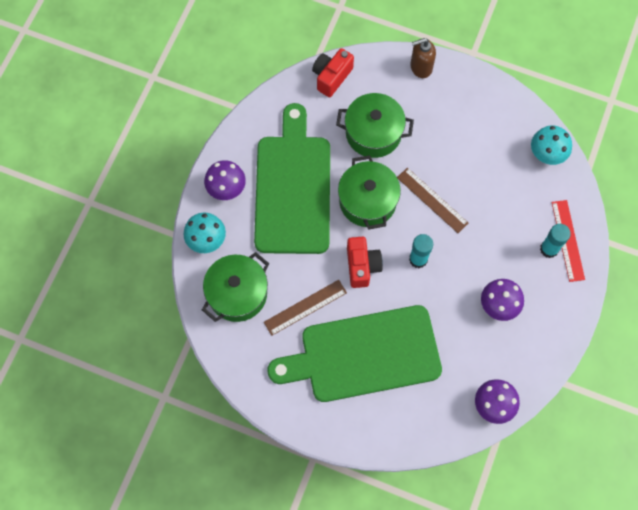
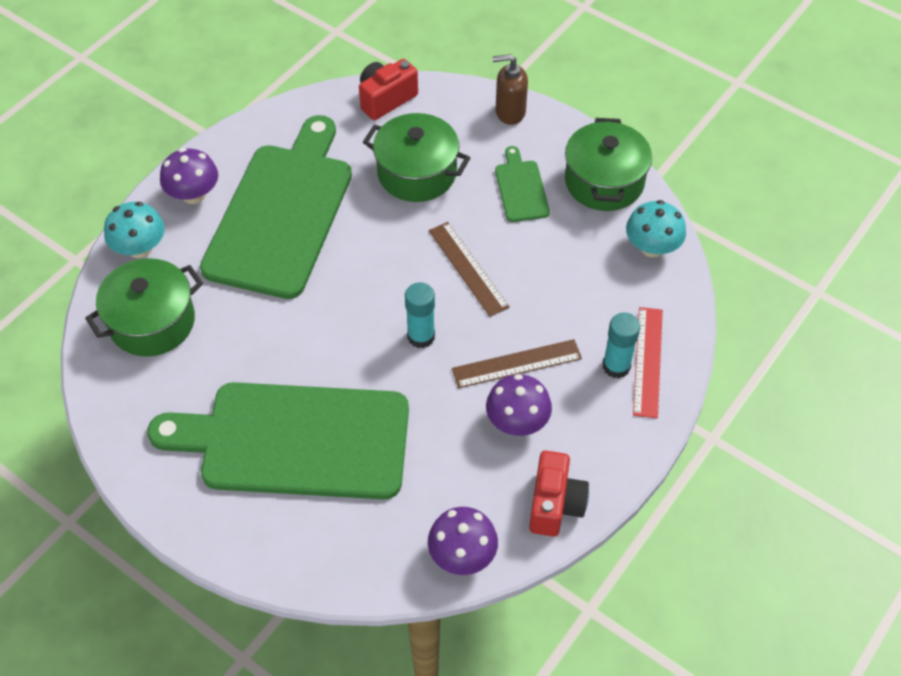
camera: 15 degrees right, 15 degrees down
(305, 307) = (238, 360): brown ruler -> brown ruler (517, 364)
(362, 266) = (338, 327): red camera -> red camera (555, 504)
(367, 201) = (377, 250): green pot -> green pot (604, 182)
(447, 128) = (521, 188): none -> green cutting board

